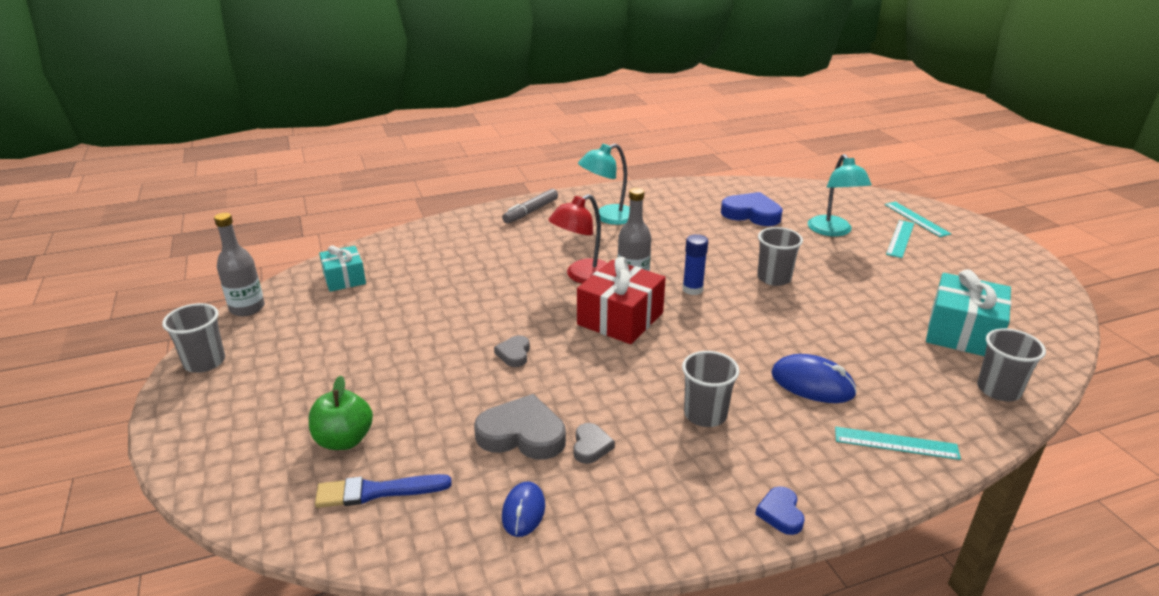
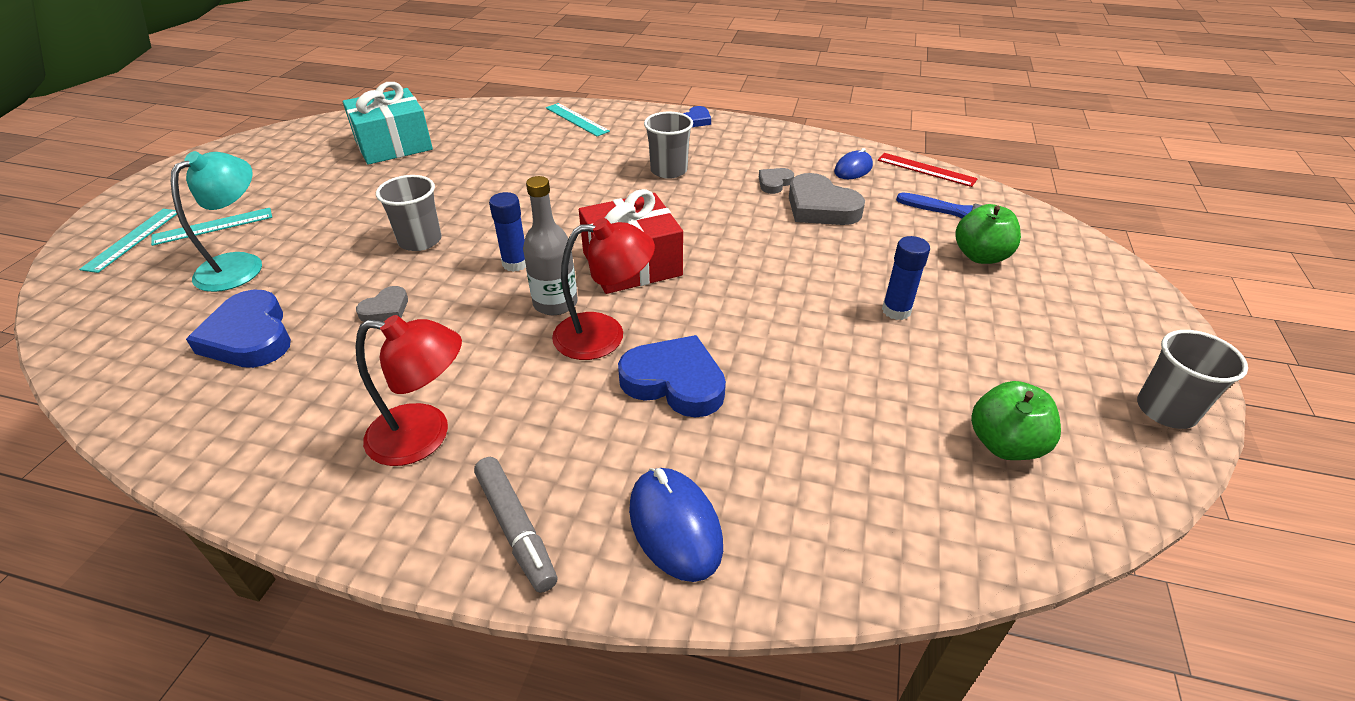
camera: 145 degrees left, 10 degrees up
(247, 308) = (1127, 498): grey bottle -> none
(316, 308) = (1004, 444): none -> green apple
(344, 278) = (950, 497): turquoise gift -> none
(405, 359) = (896, 310): none -> blue glue stick
(433, 556) = (926, 170): none -> red ruler
(514, 354) = (775, 271): grey heart -> grey heart (386, 309)
(518, 271) = (674, 382): none -> blue heart
(531, 212) = (516, 528): grey marker -> grey marker turned 75 degrees clockwise
(607, 217) = (425, 436): turquoise lamp -> red lamp
(812, 384) = (564, 159): blue mouse -> blue mouse (675, 526)
(998, 390) = (459, 116): grey cup -> none

